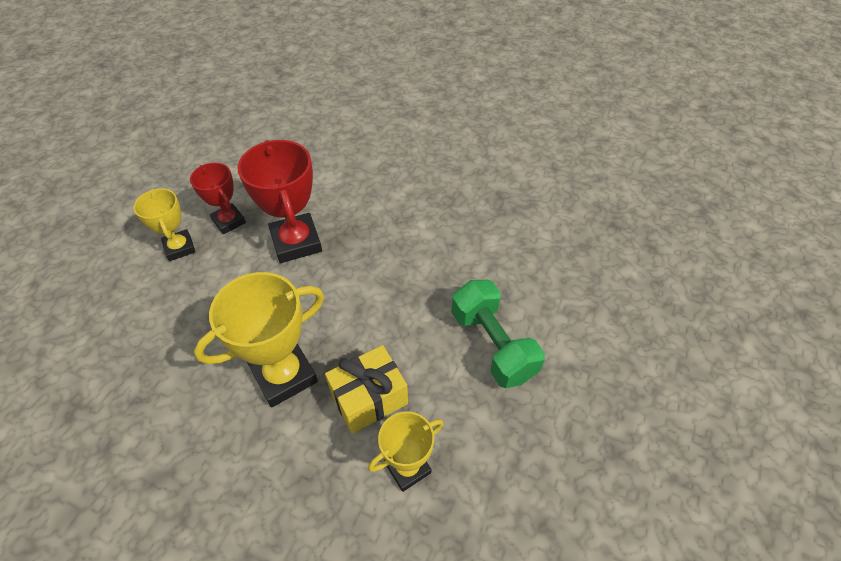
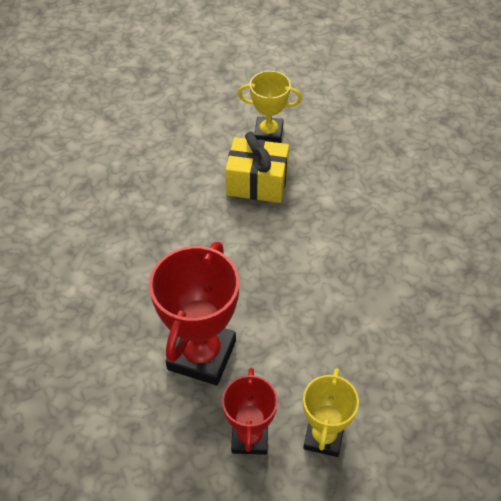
camera: 140 degrees left, 0 degrees up
(284, 375) = (305, 236): yellow trophy -> none
(492, 345) = (138, 159): green dumbbell -> none

